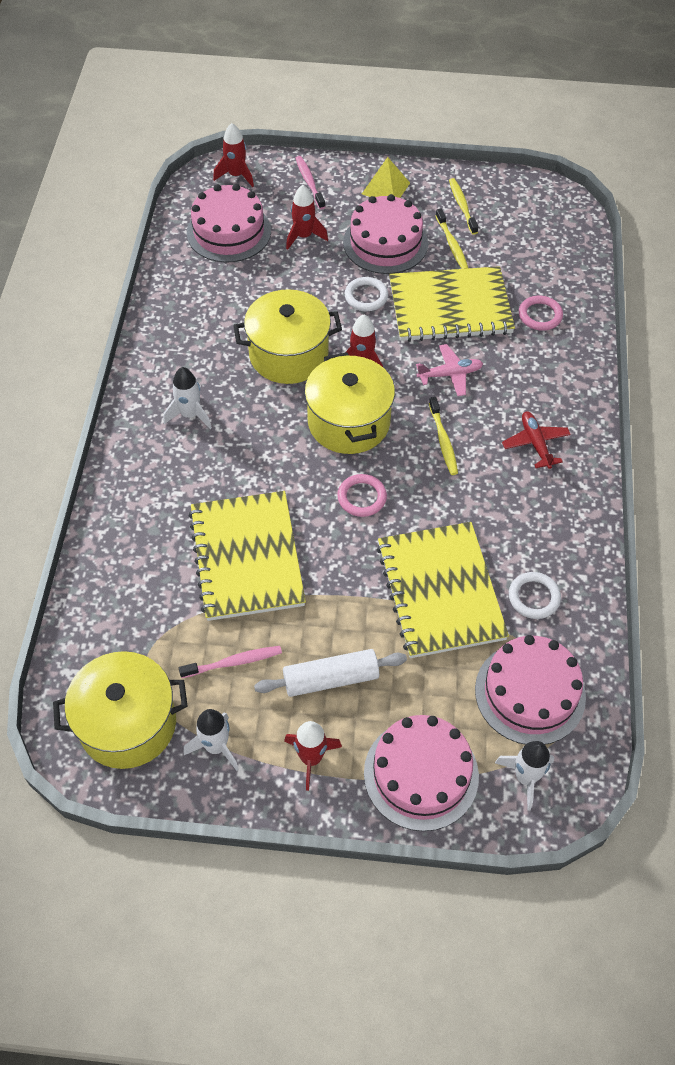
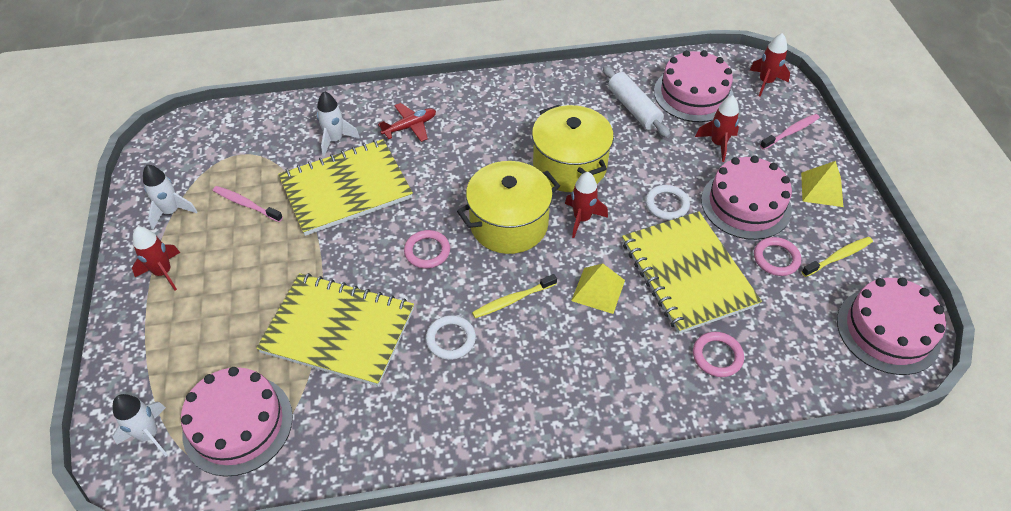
camera: 75 degrees right, 5 degrees down
(128, 723) = (188, 158): yellow pot -> none
(190, 415) = (478, 121): white rocket -> white rocket (335, 140)
(233, 662) = (246, 204): pink toothbrush -> pink toothbrush turned 150 degrees clockwise
(331, 679) = (237, 269): white rolling pin -> white rolling pin (633, 109)
(421, 774) = (151, 351): pink cake -> pink cake (888, 330)
(440, 591) = (338, 331): yellow notebook -> yellow notebook turned 45 degrees clockwise
(450, 374) = (598, 290): pink plane -> yellow pyramid
(452, 244) = (776, 258): yellow toothbrush -> pink ring
(534, 597) = (346, 410): white ring -> white ring (450, 339)
(535, 443) = (537, 381): red plane -> red plane (410, 126)

